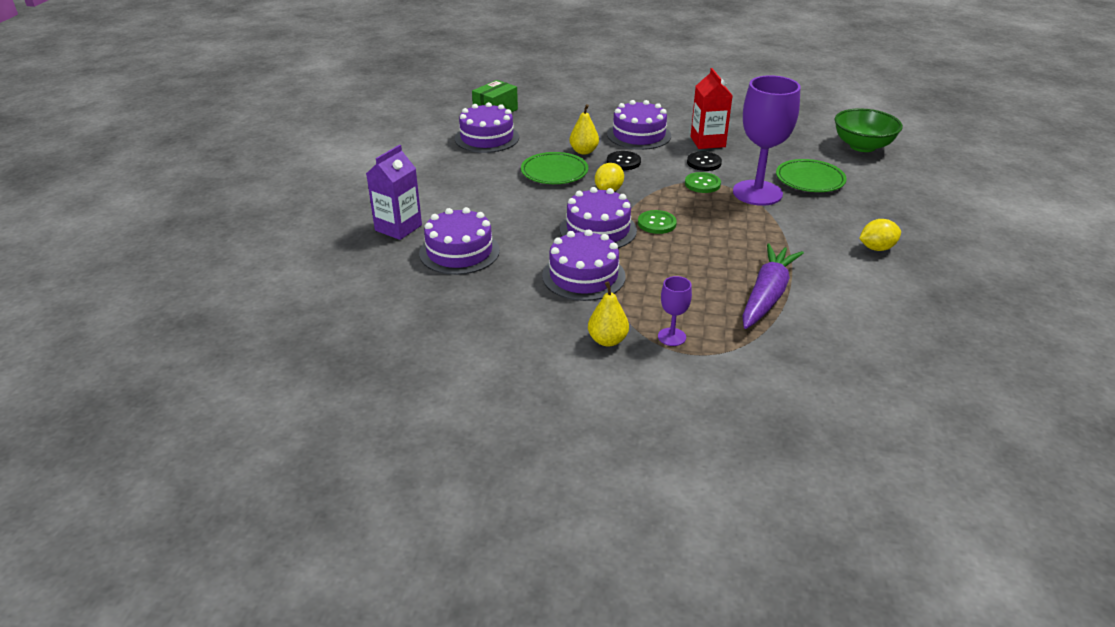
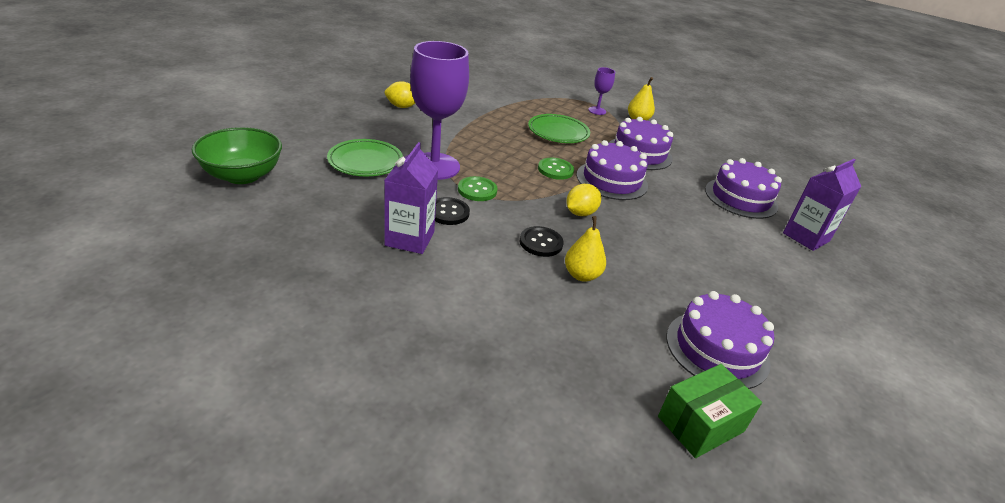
camera: 165 degrees left, 0 degrees up
(554, 172) = (632, 254): green plate -> green plate (558, 132)
(639, 135) = (488, 280): purple cake -> none
(707, 142) = (409, 239): red carton -> purple carton
(767, 295) = (517, 109): purple carrot -> none

